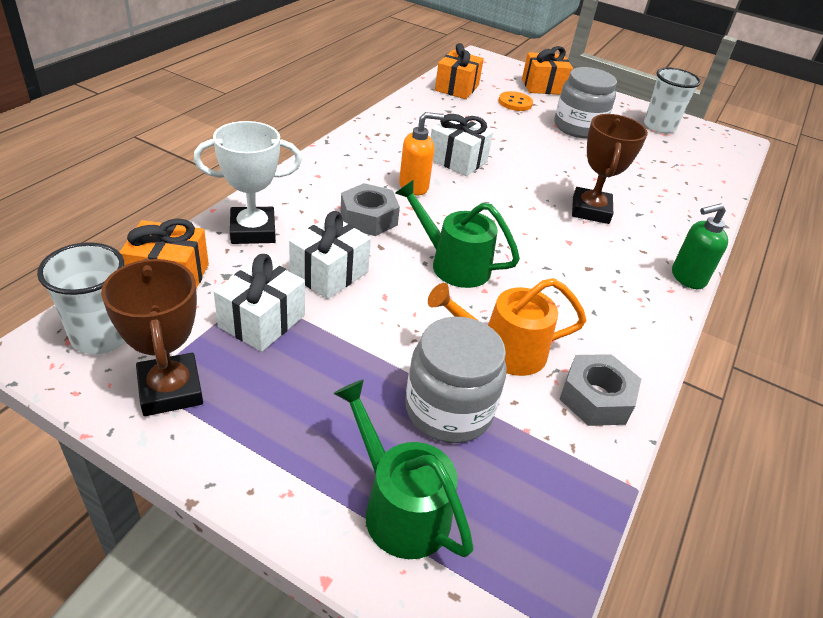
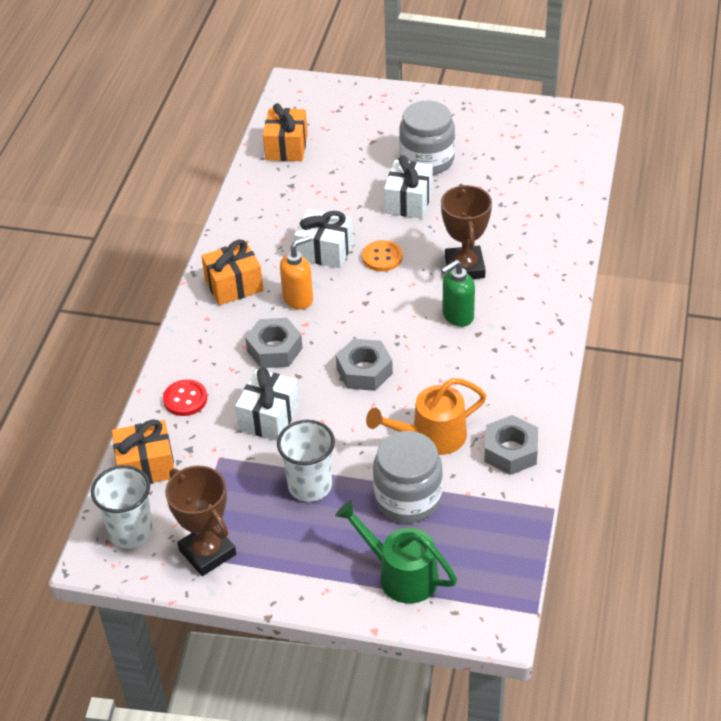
camera: 10 degrees left, 5 degrees up
(253, 231) = (185, 399): white trophy -> red button
(262, 321) = (240, 477): white gift -> white gift (408, 201)
(452, 264) = (364, 371): green watering can -> grey nut
(515, 103) = (353, 147): orange button -> orange button (382, 257)
(543, 87) = (375, 109): orange gift -> orange gift (234, 285)
(659, 126) = (508, 126): white cup -> white cup (310, 486)
(687, 278) = (562, 313): green soap dispenser -> green soap dispenser (457, 316)

